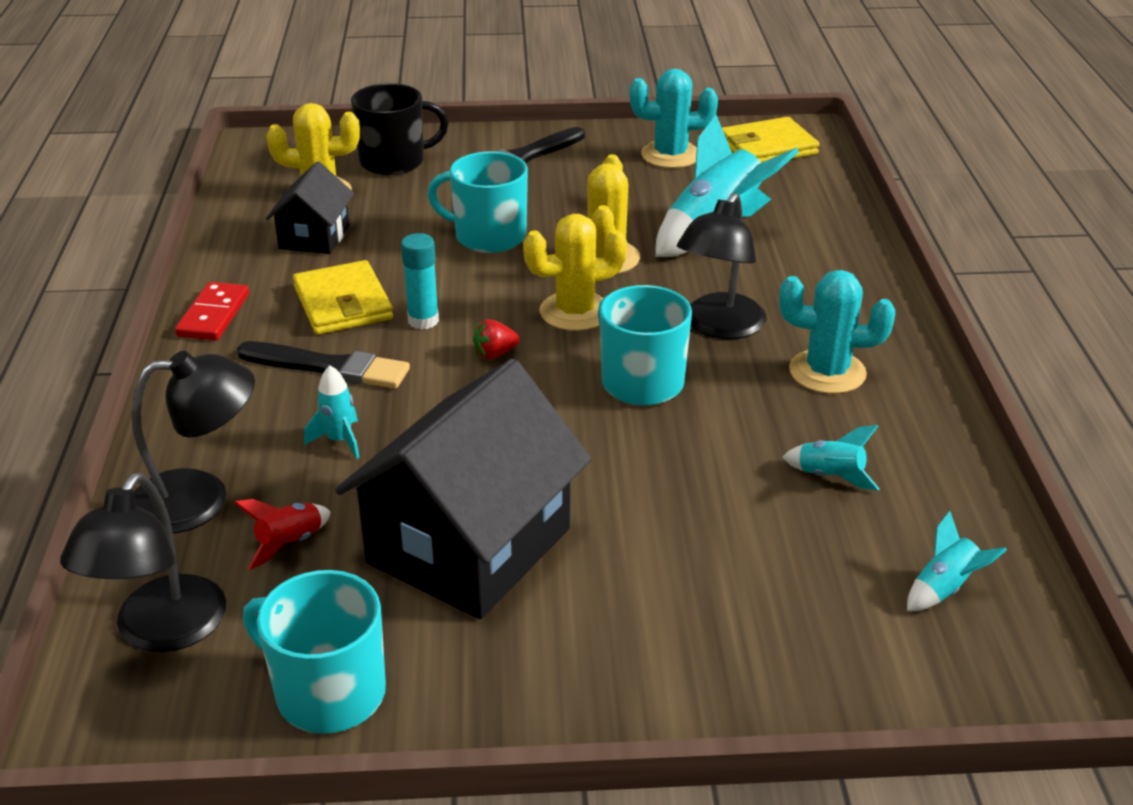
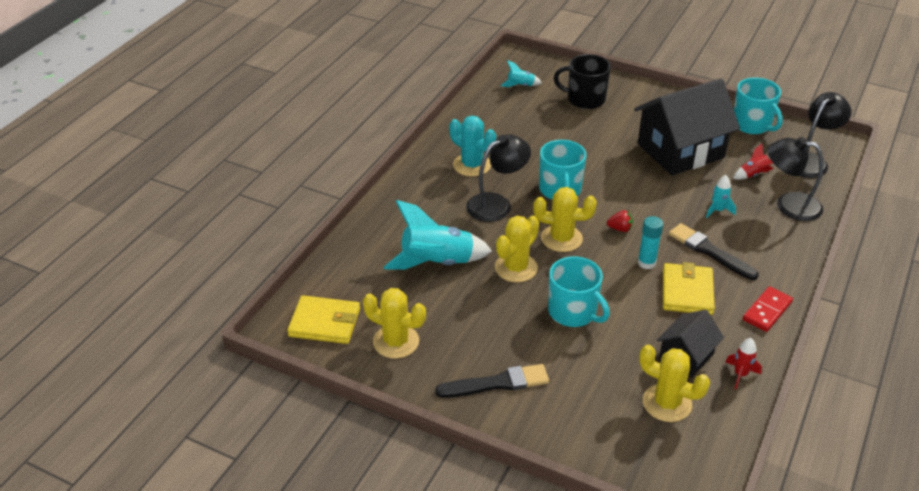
camera: 150 degrees left, 5 degrees up
(236, 239) = (740, 374): none -> red rocket
(394, 161) = (596, 419): black mug -> black mug (585, 99)
(670, 155) = (396, 342): turquoise cactus -> yellow cactus
(830, 477) = (519, 127): turquoise rocket -> none

